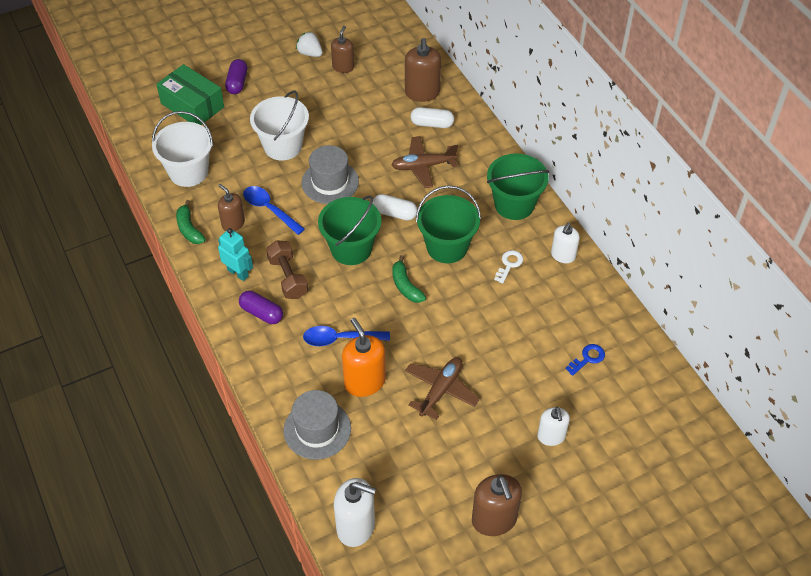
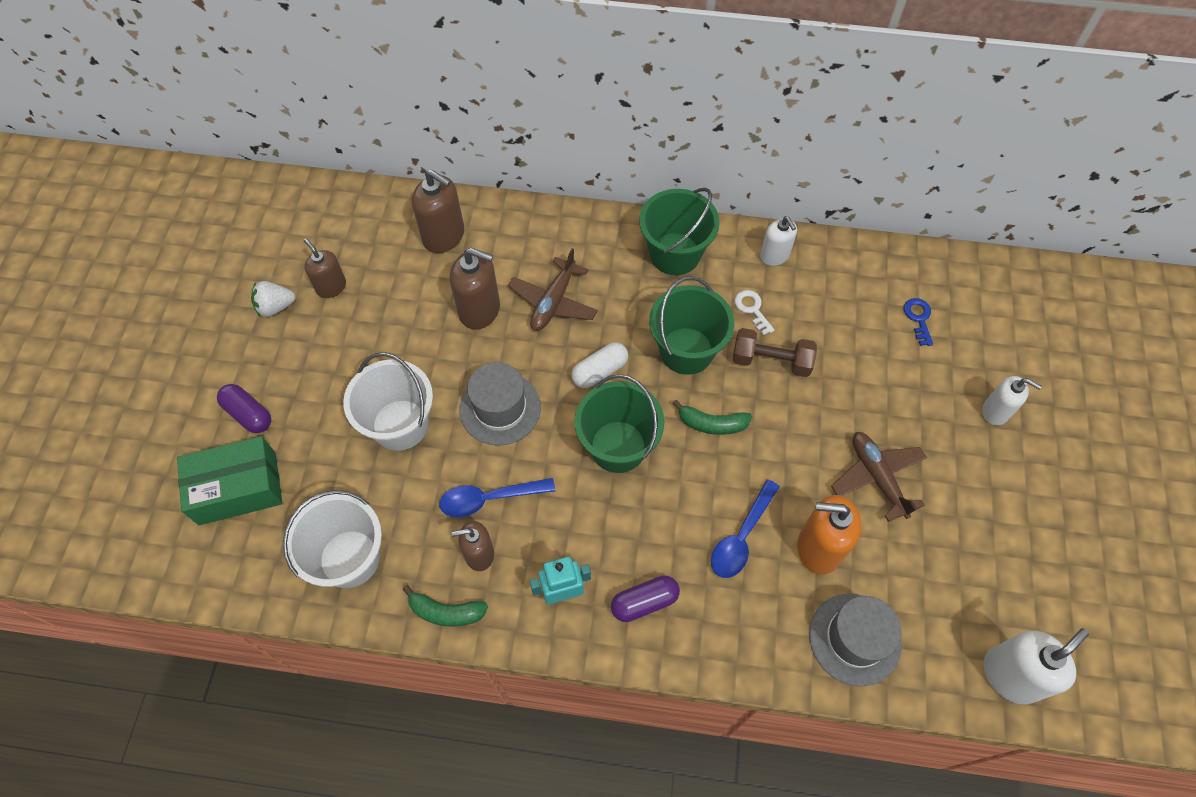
camera: 55 degrees left, 10 degrees up
(288, 278) = (611, 540): brown dumbbell -> brown dumbbell (771, 361)
(432, 124) = (498, 255): white capsule -> none
(494, 520) = (1070, 528): brown soap dispenser -> brown soap dispenser (480, 310)

